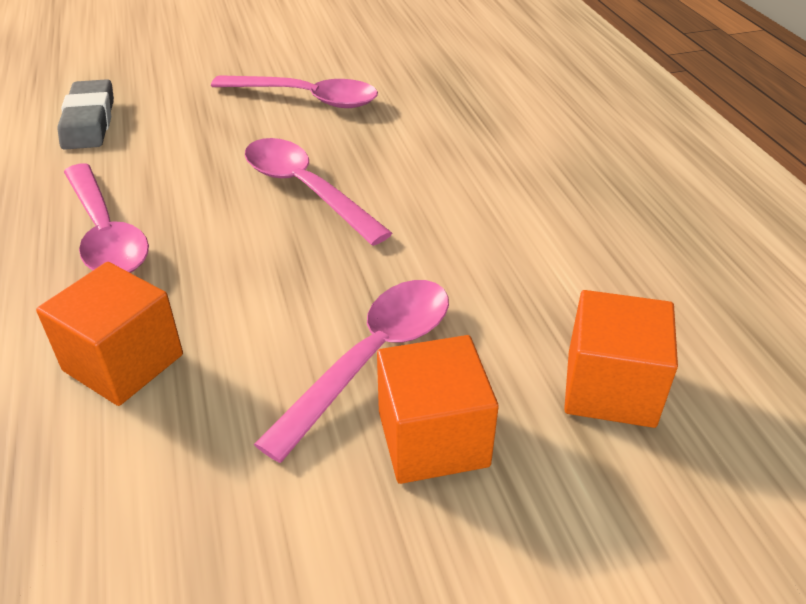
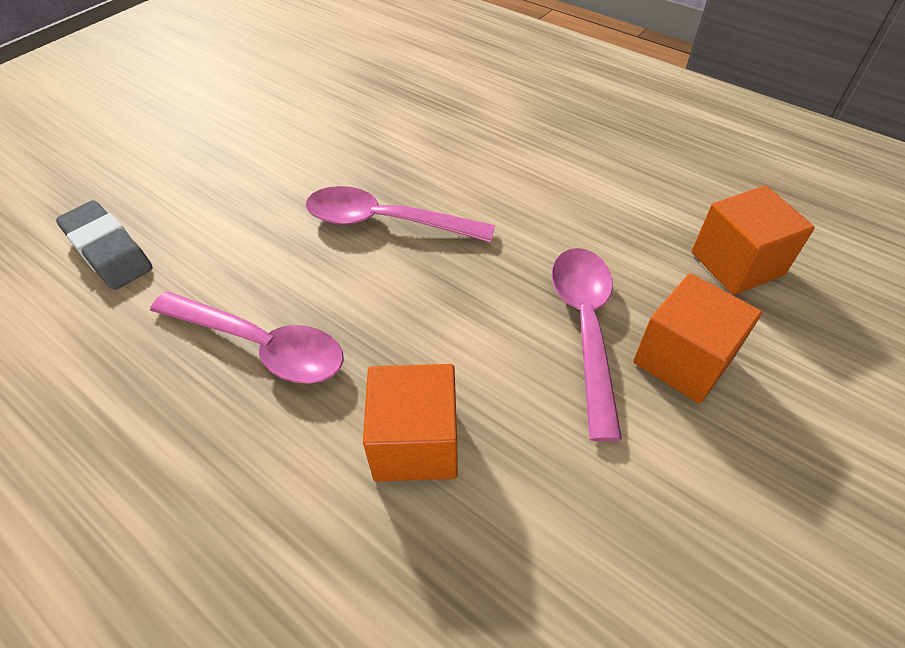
camera: 35 degrees left, 10 degrees up
(306, 98) = (292, 142): pink spoon -> none

